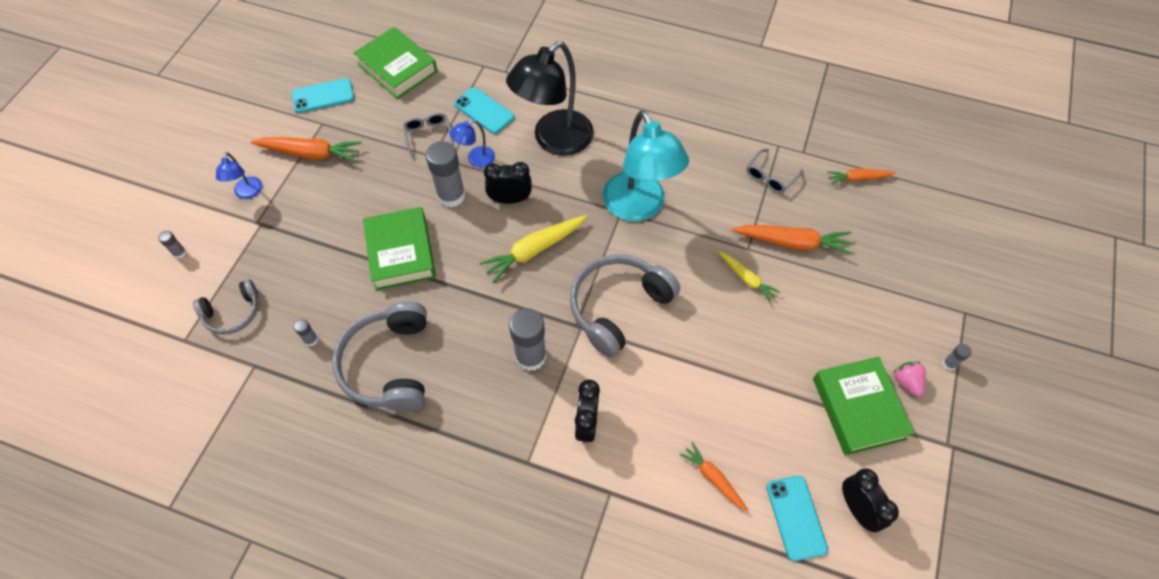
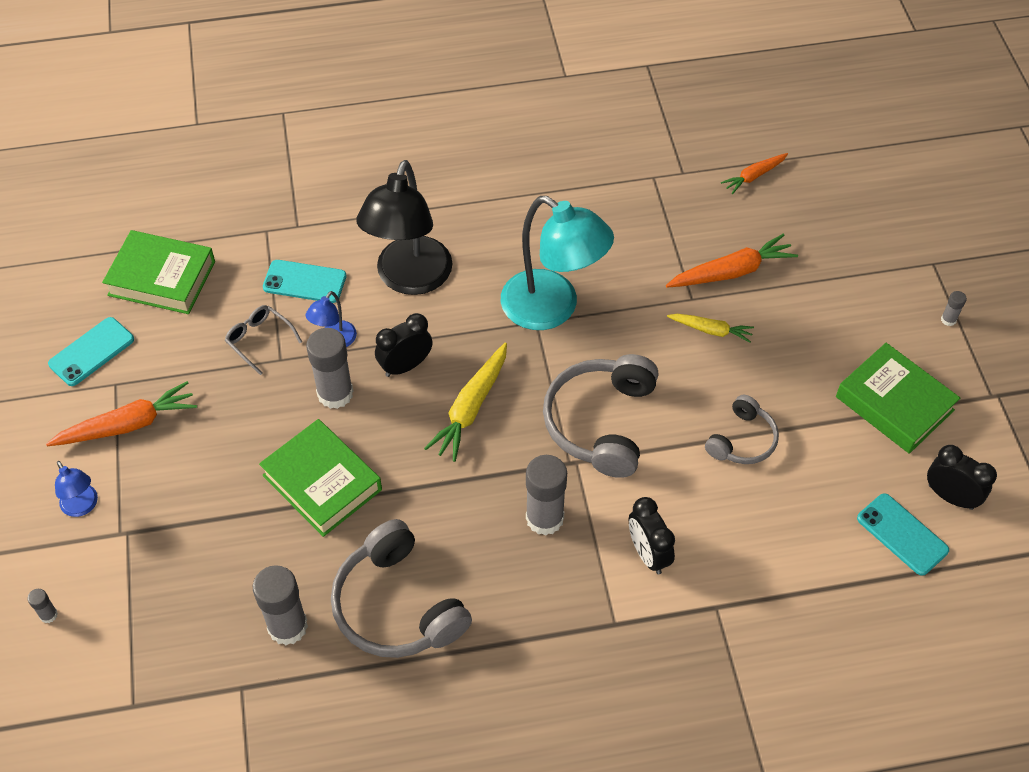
camera: 30 degrees left, 5 degrees down
(233, 313) = (170, 646): grey headphones -> grey headphones (742, 440)
(311, 340) = (287, 626): grey glue stick -> grey glue stick, size x2.25
(713, 478) = (804, 539): orange carrot -> none
(770, 177) = (666, 214): grey glasses -> none
(906, 382) = (921, 356): pink strawberry -> none

